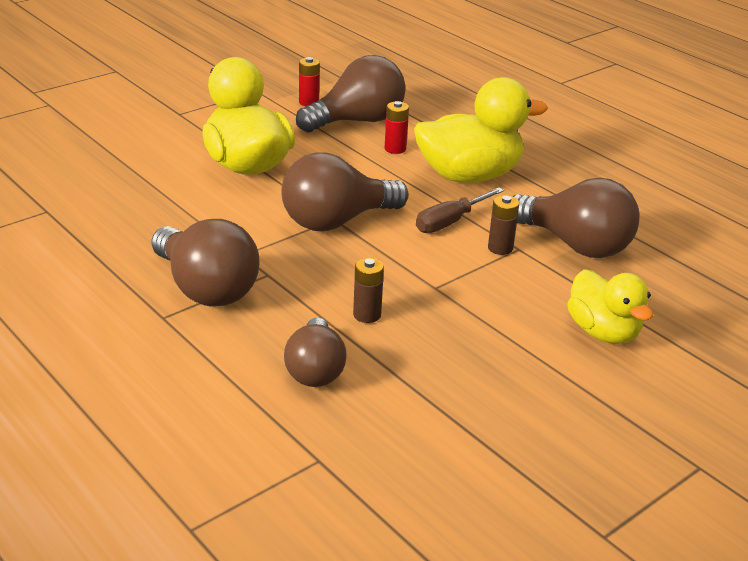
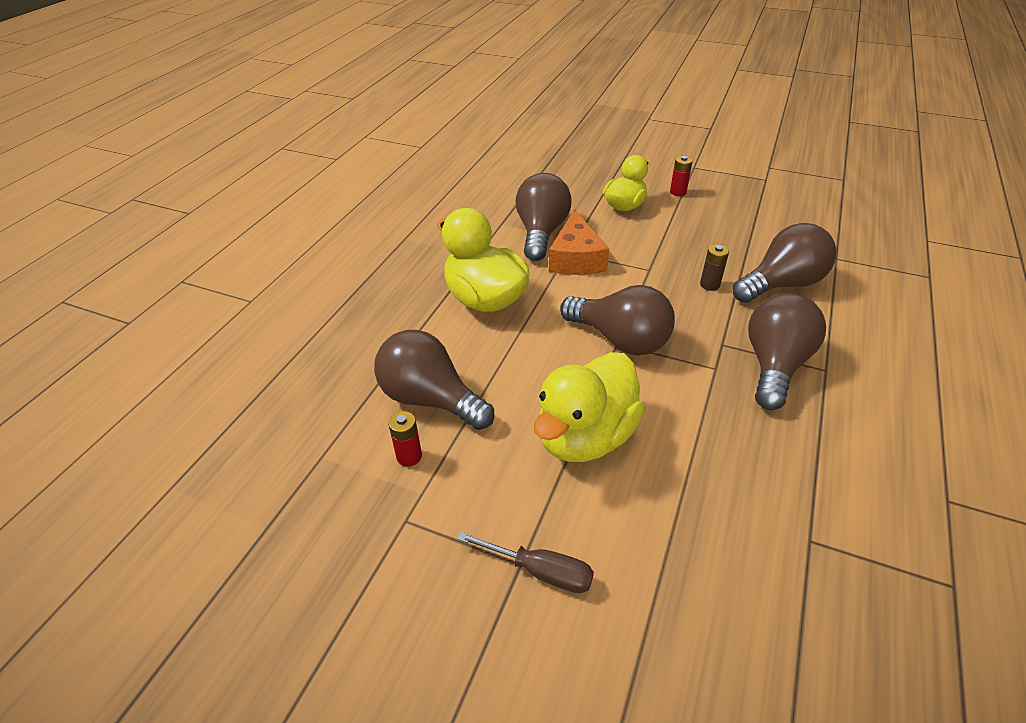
camera: 115 degrees left, 10 degrees up
(315, 370) = (781, 284): brown light bulb -> brown light bulb, size x1.54
(395, 149) = (470, 353): red battery -> red battery (678, 192)
(450, 222) = (564, 287): brown screwdriver -> brown screwdriver (540, 571)
(500, 248) = (576, 258): brown battery -> orange cheese

